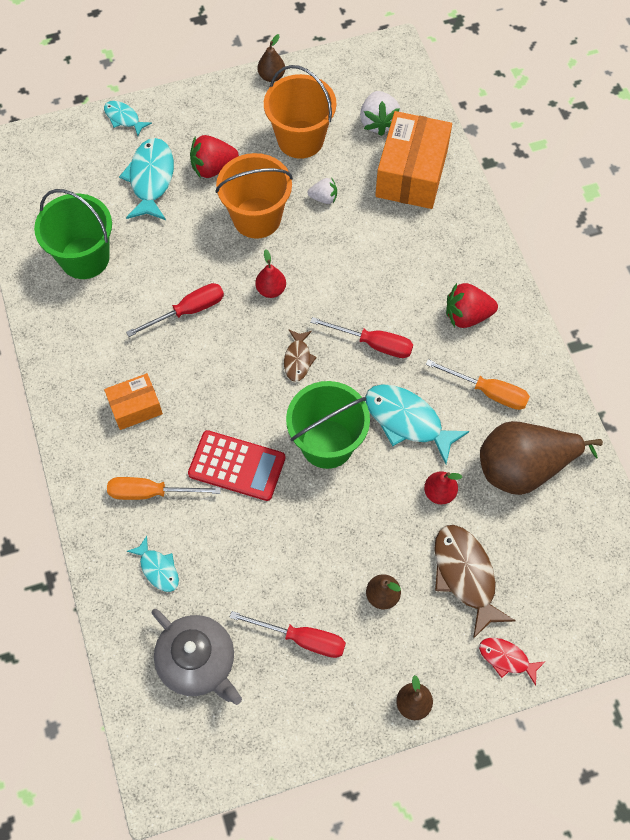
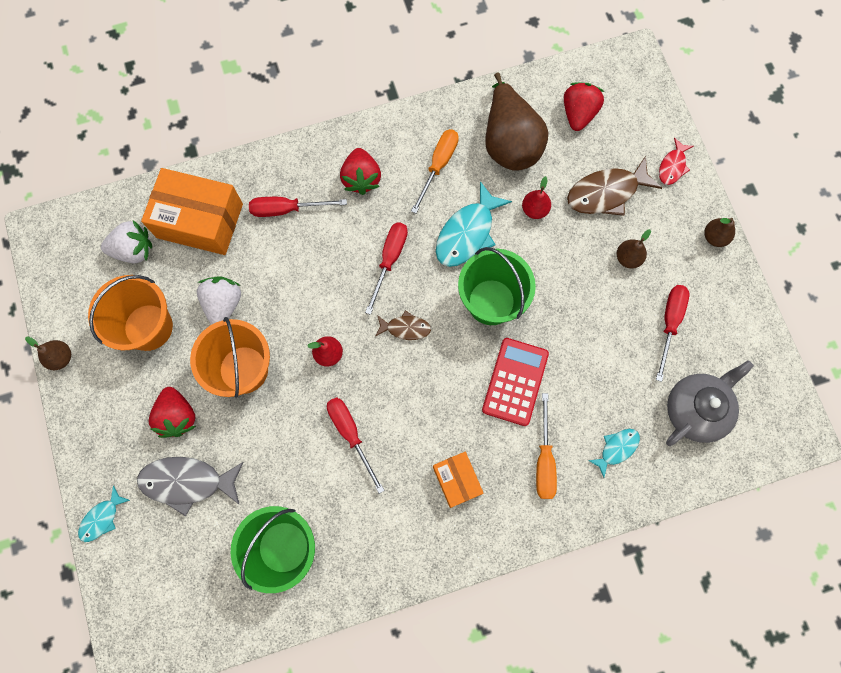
camera: 90 degrees left, 10 degrees up
(151, 179) = (187, 482): turquoise fish -> grey fish
(323, 198) = (223, 304): white strawberry -> white strawberry, size x1.65
(427, 248) = (287, 209): none -> red screwdriver
(569, 548) = (578, 114): none -> red strawberry

